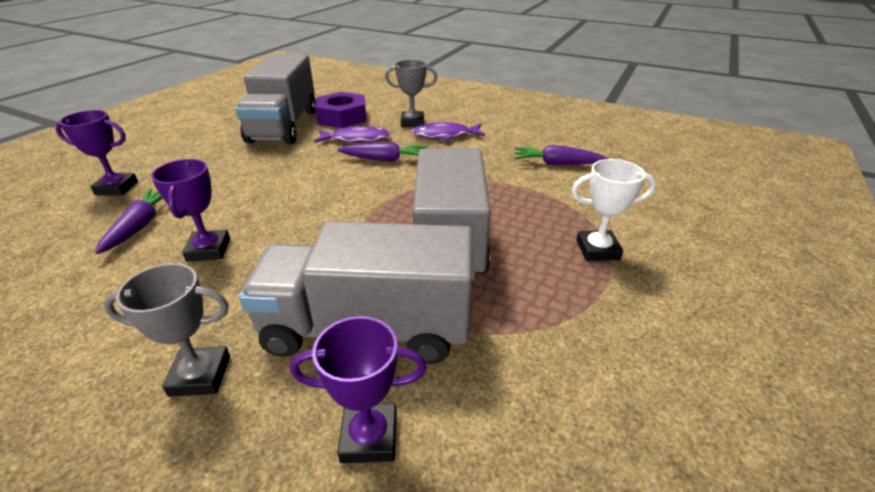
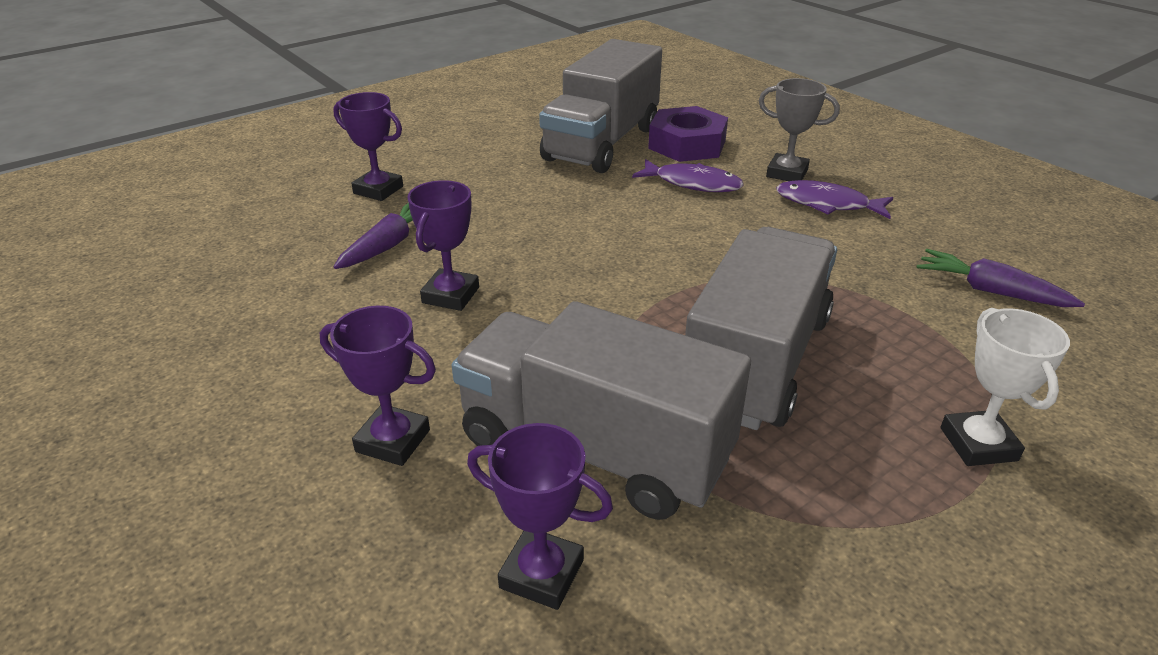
camera: 25 degrees right, 0 degrees up
(200, 376) = (393, 441): grey trophy -> purple trophy
(385, 159) = (720, 223): purple carrot -> none
(597, 250) = (978, 444): white trophy -> white trophy turned 60 degrees clockwise

